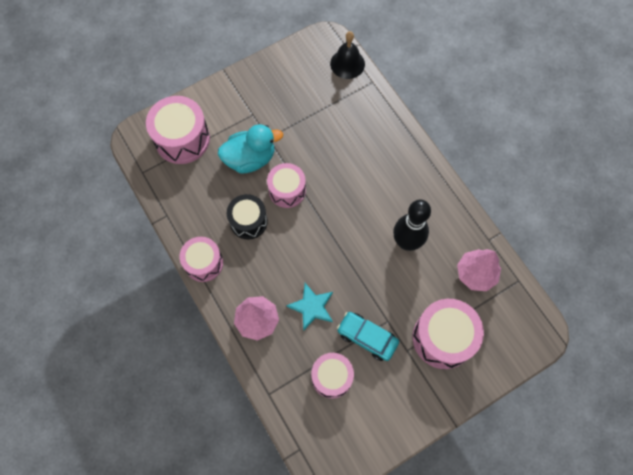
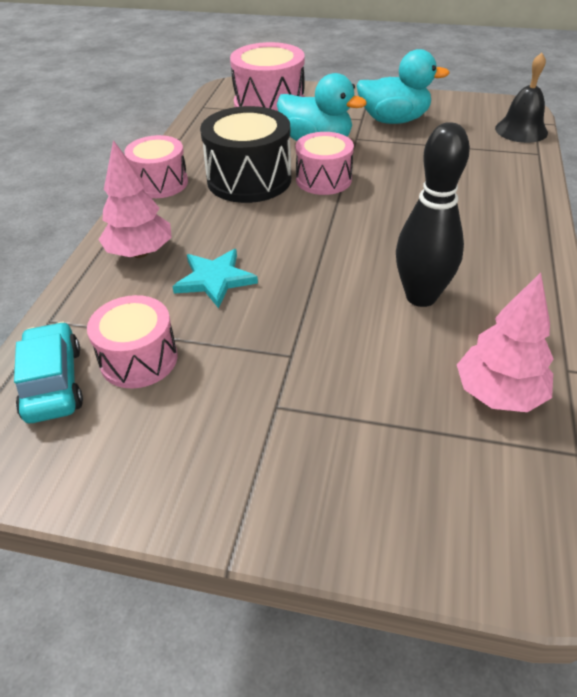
camera: 45 degrees right, 25 degrees down
(248, 221) = (249, 179): black drum -> black drum, size x1.52
(272, 103) = (394, 120): none -> turquoise duck
(367, 337) = (239, 352): turquoise car -> turquoise car (53, 383)
(443, 338) = (350, 432): pink drum -> none

